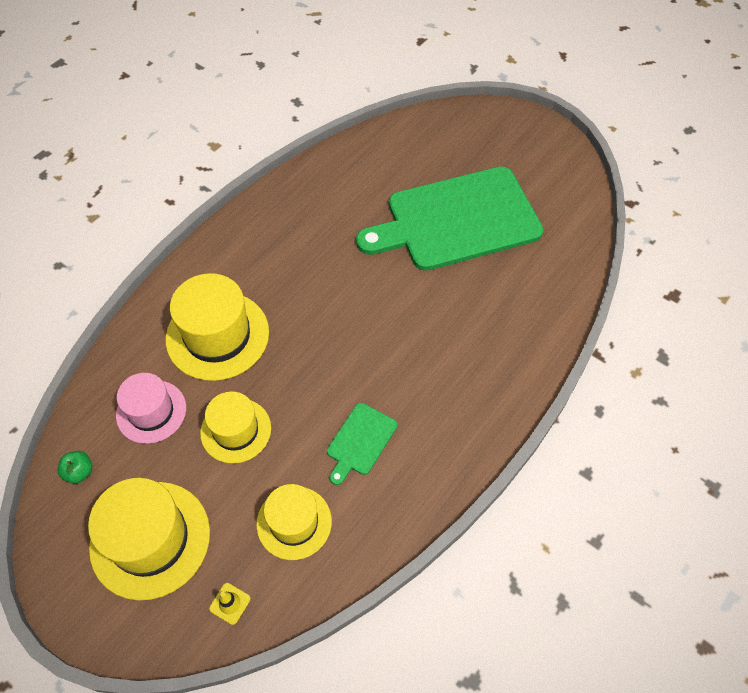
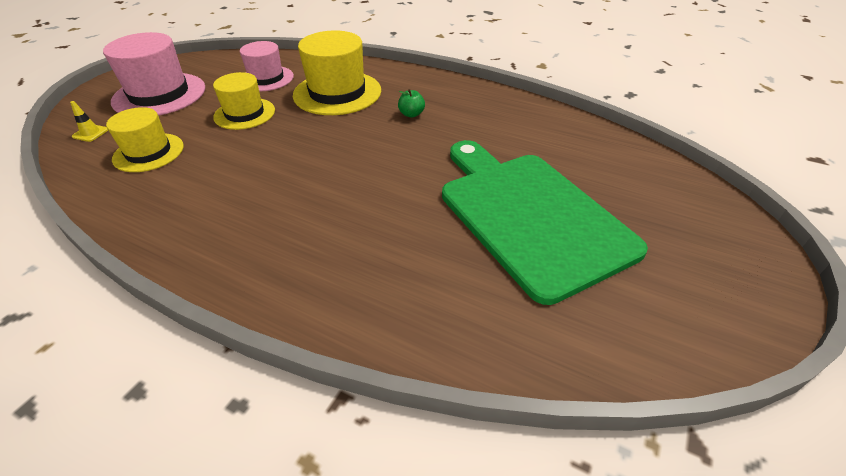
camera: 80 degrees right, 15 degrees down
(79, 472) = (221, 63): green apple -> green apple (411, 114)
(150, 539) = (159, 94): yellow hat -> pink hat
(360, 441) = (222, 178): green cutting board -> none

